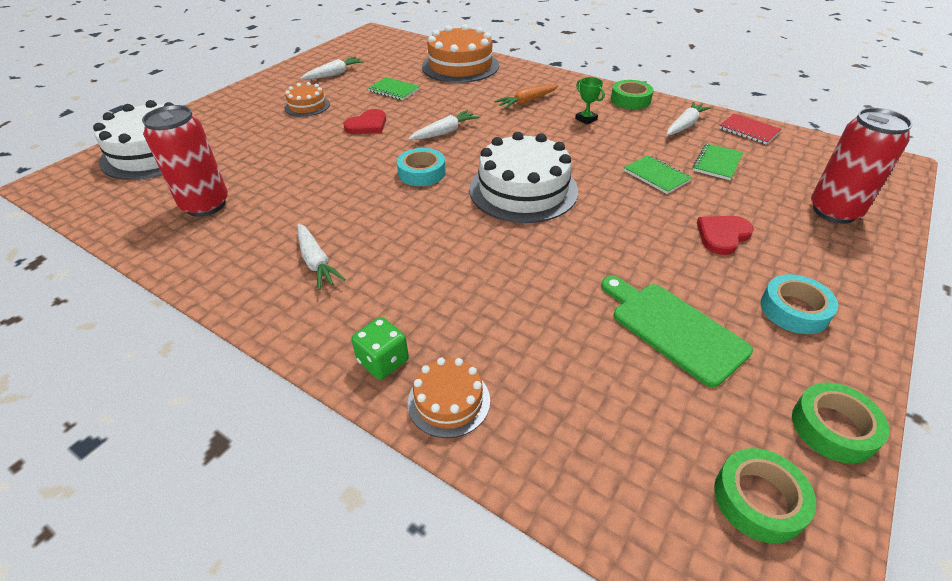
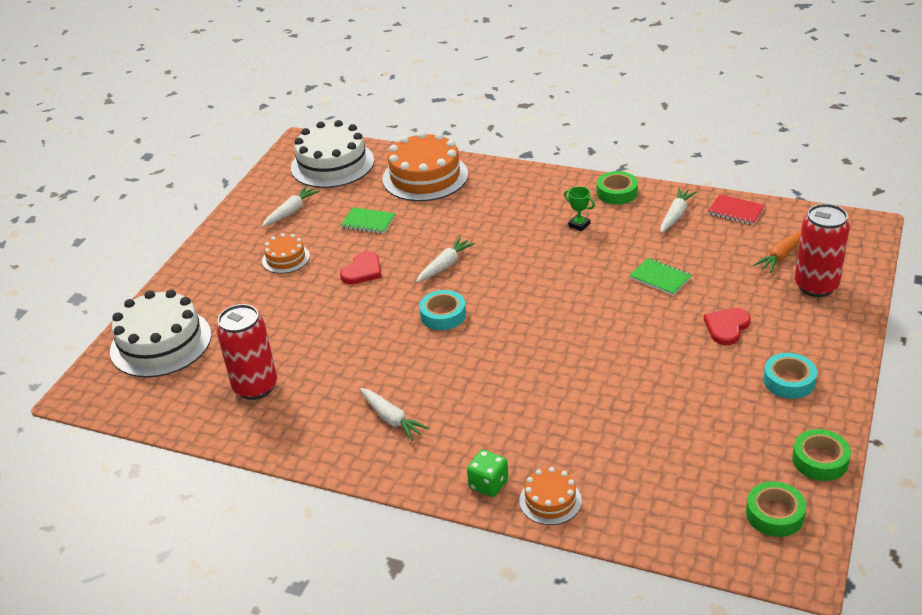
camera: 10 degrees left, 5 degrees down
(523, 190) = (544, 315): white cake -> white cake (332, 164)
(527, 102) = (513, 213): orange carrot -> orange carrot (781, 256)
(673, 329) = (700, 414): green cutting board -> none
(717, 163) = (712, 254): green notebook -> none

